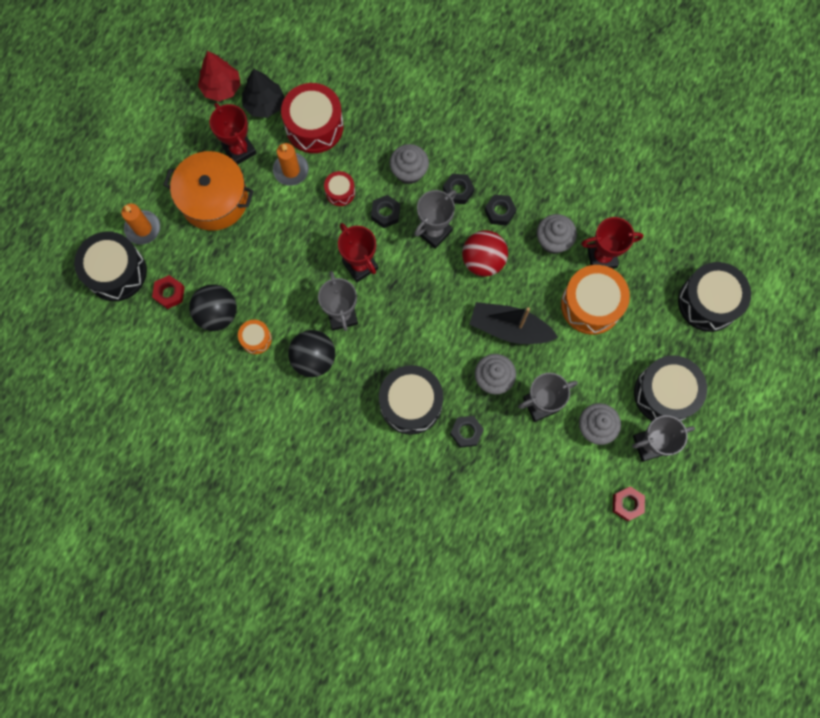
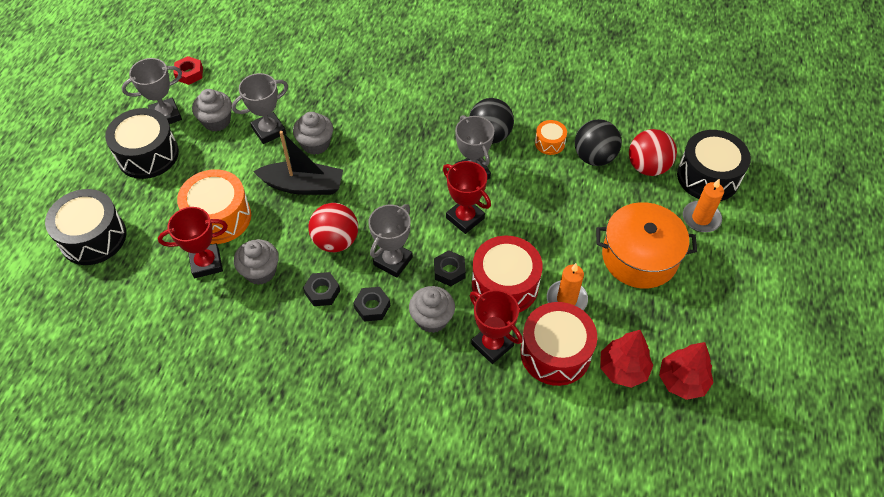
camera: 170 degrees right, 20 degrees down
(169, 293) = (647, 167): red nut -> red ball
(239, 150) = (632, 312): red trophy -> red trophy (492, 345)
(264, 104) = (623, 369): black tree -> red tree
(340, 192) = (505, 285): red drum -> red drum, size x1.99
(411, 403) = (391, 115): black drum -> none
(466, 432) = (337, 102): black nut -> none

